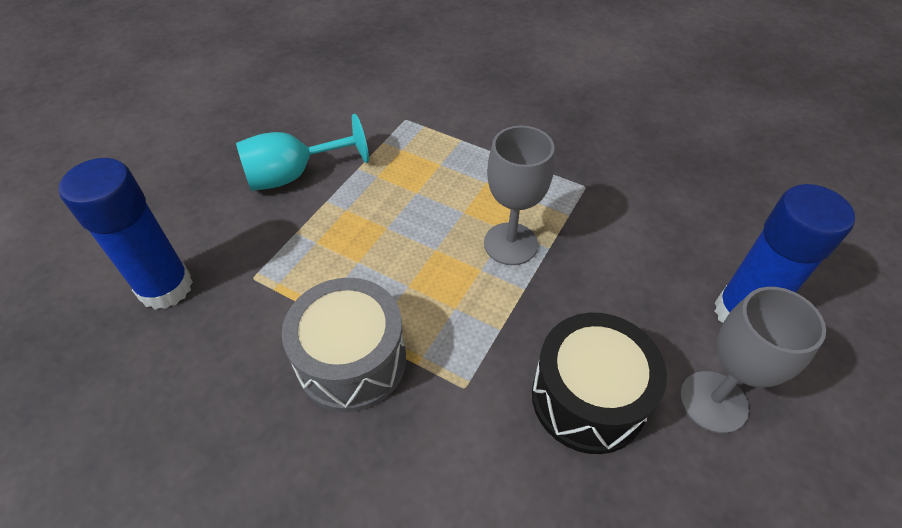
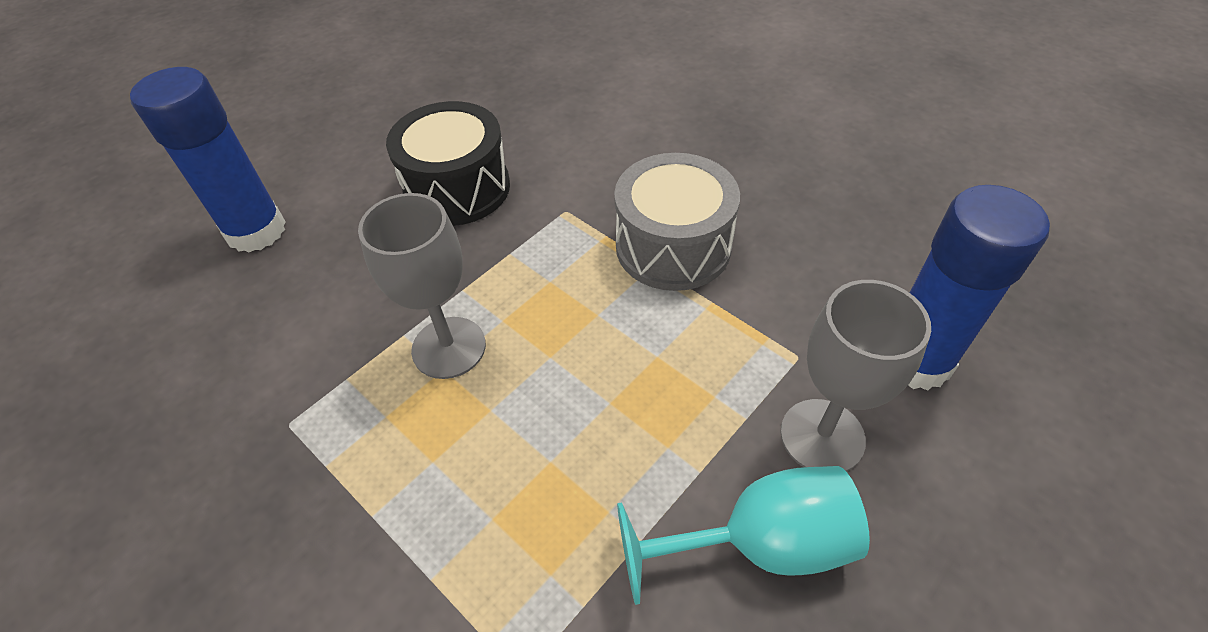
camera: 165 degrees left, 0 degrees up
(713, 401) = (353, 172): grey goblet -> grey goblet (822, 436)

